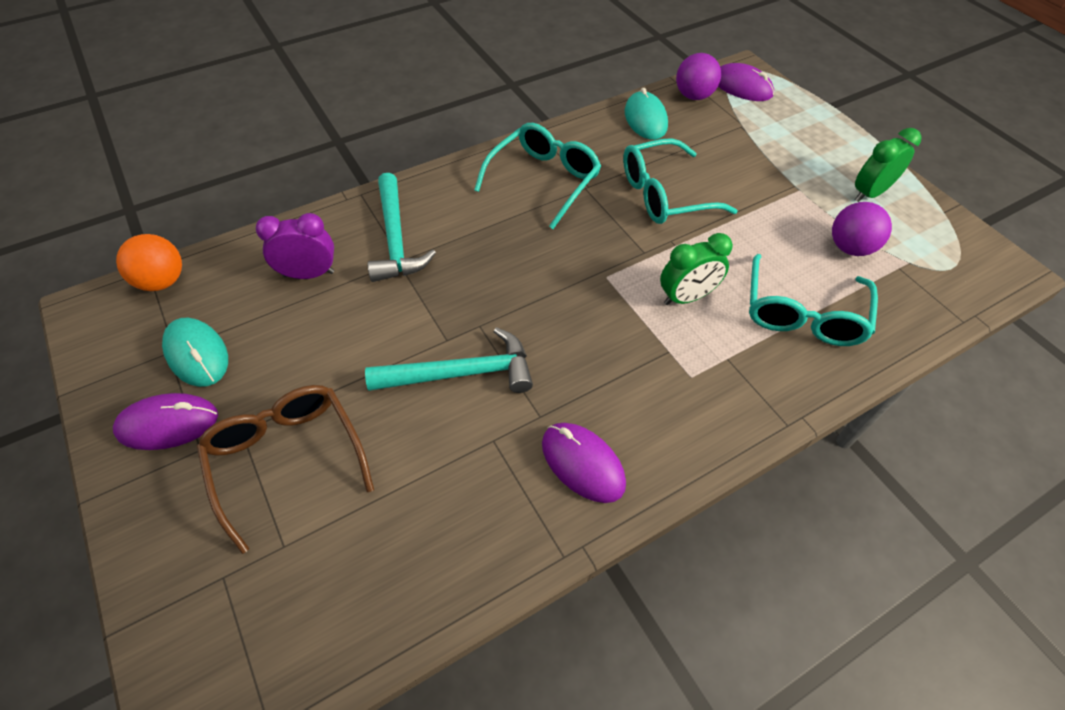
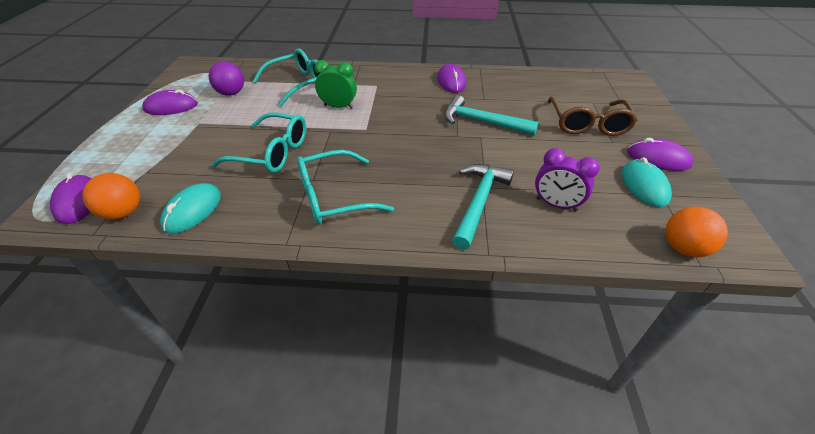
camera: 145 degrees left, 10 degrees down
(693, 96) = (123, 212): purple ball -> orange ball
(869, 193) = (171, 107): green clock -> purple mouse

